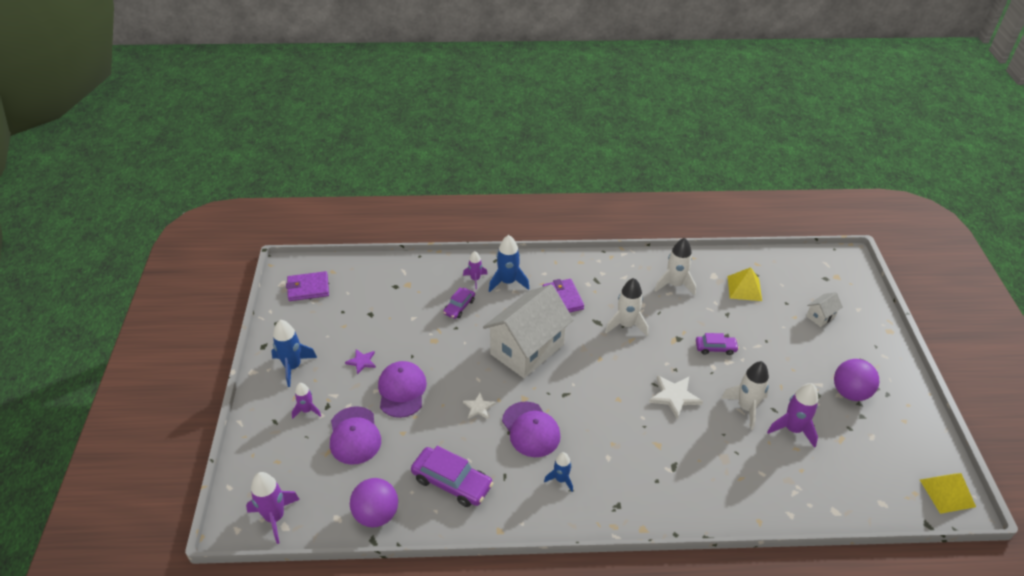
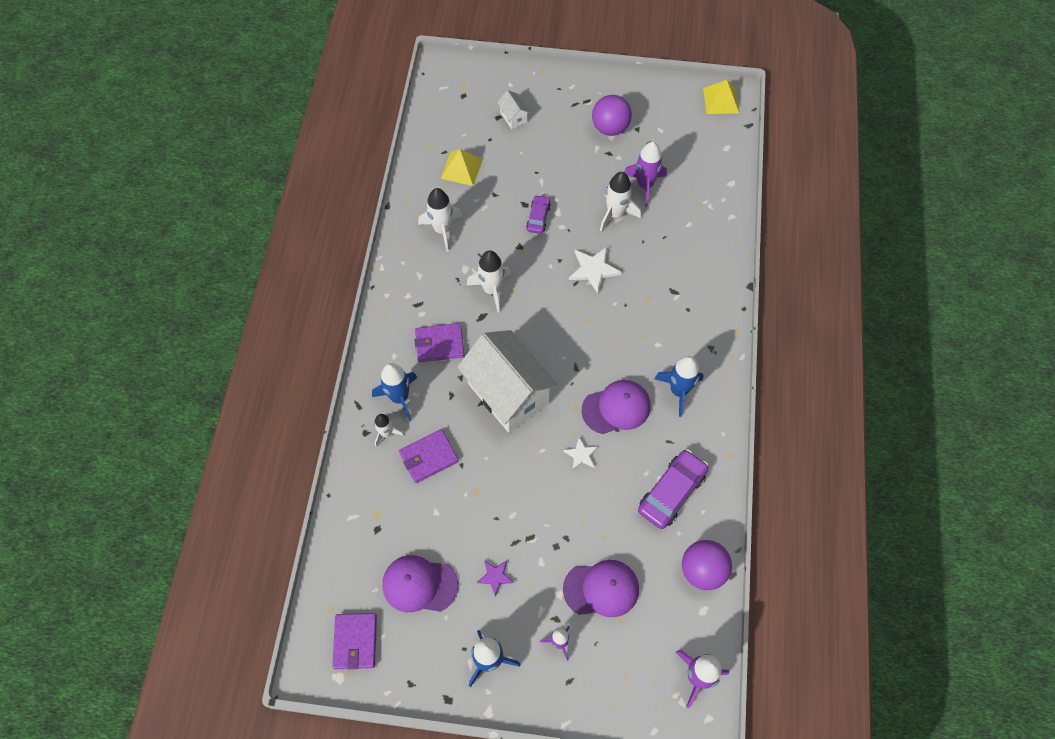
camera: 80 degrees left, 20 degrees up
(402, 390) = (546, 533): purple cap -> purple cap (419, 584)
(459, 307) = (429, 457): purple car -> purple wallet
(475, 279) = (386, 433): purple rocket -> white rocket
(561, 479) = (678, 391): blue rocket -> blue rocket, size x1.63

